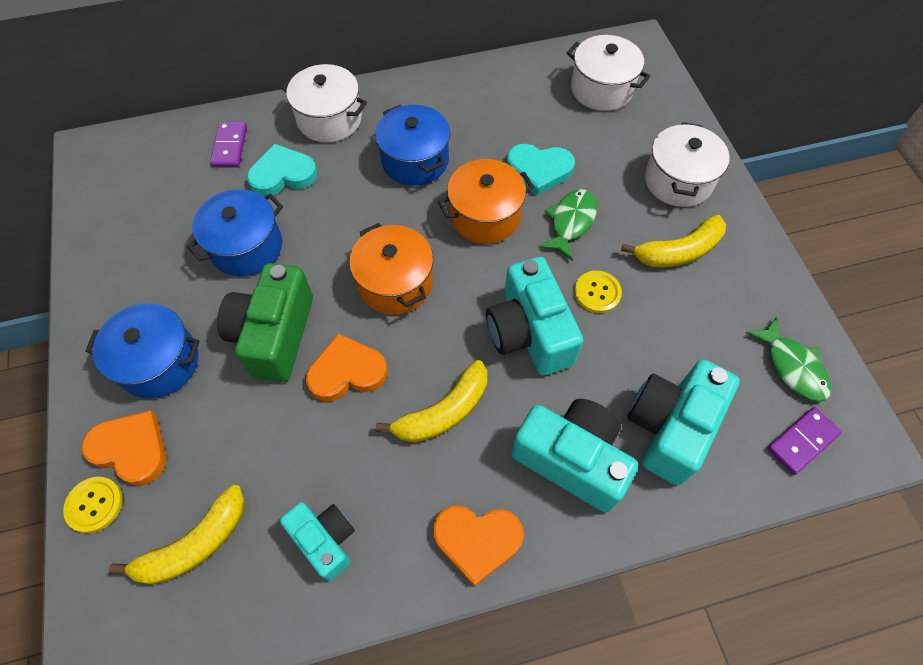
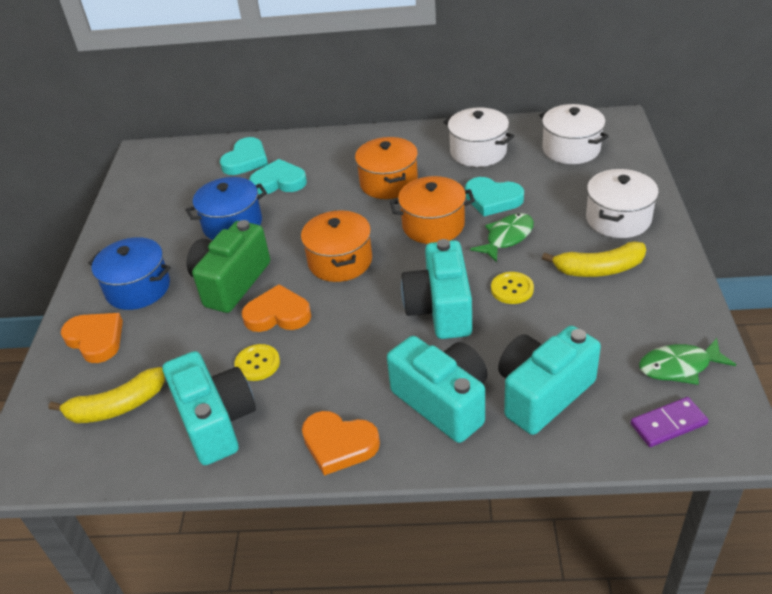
camera: 20 degrees right, 20 degrees down
(94, 505) = (55, 369): yellow button -> yellow button (257, 363)
(230, 146) = (246, 160): purple domino -> turquoise heart
(325, 540) = (216, 422): turquoise camera -> turquoise camera, size x1.62
(329, 119) = (330, 150): white pot -> white pot (478, 152)
(415, 160) = (389, 183): blue pot -> orange pot
(443, 411) = (345, 352): yellow banana -> none
(792, 366) = (679, 367): green fish -> green fish turned 90 degrees clockwise

